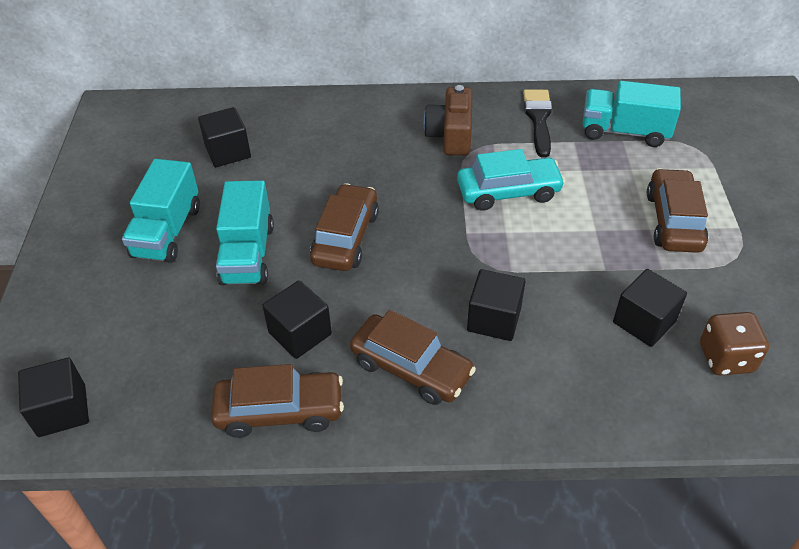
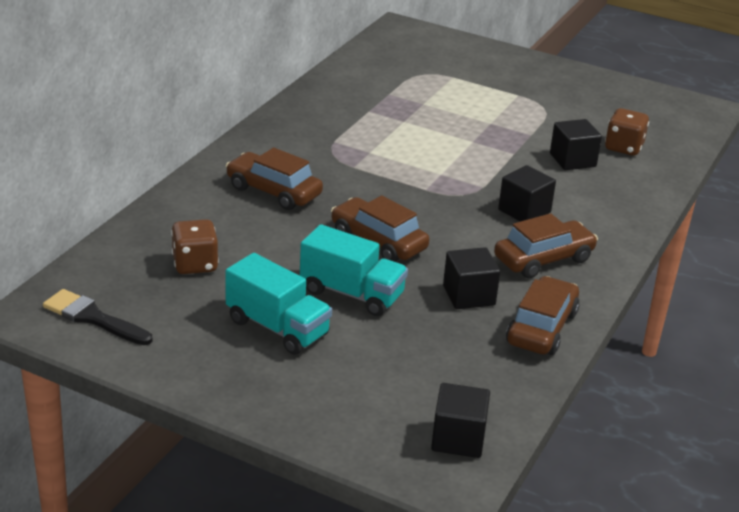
camera: 65 degrees left, 15 degrees down
(228, 152) = (195, 264): black cube -> brown dice
(451, 135) = (302, 154): brown camera -> none
(508, 192) = (397, 157): turquoise car -> none
(538, 119) = (325, 113): black brush -> black brush (93, 318)
(624, 131) = (379, 89): turquoise truck -> none
(673, 221) = (490, 112): brown car -> brown car (273, 191)

